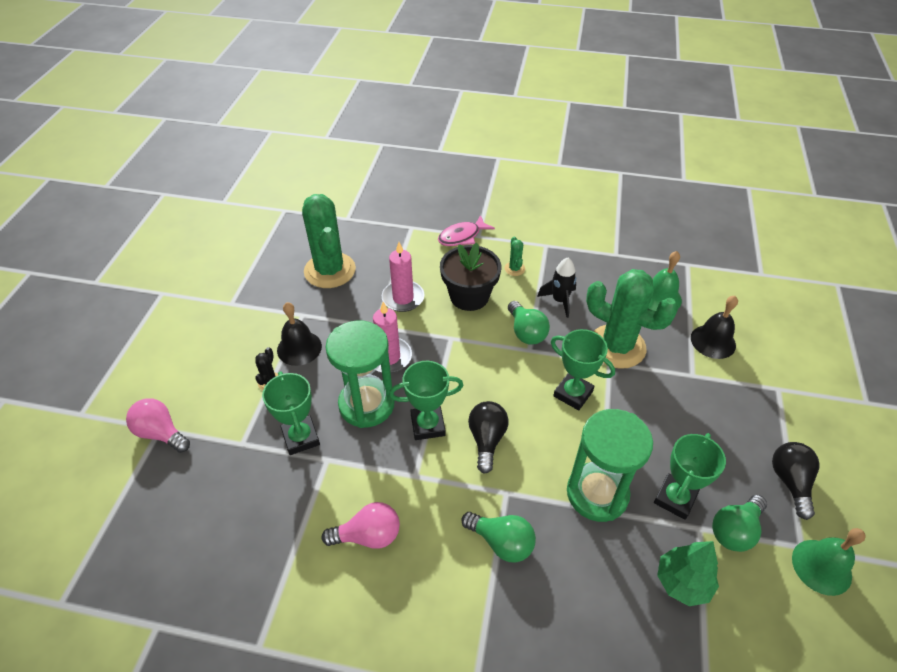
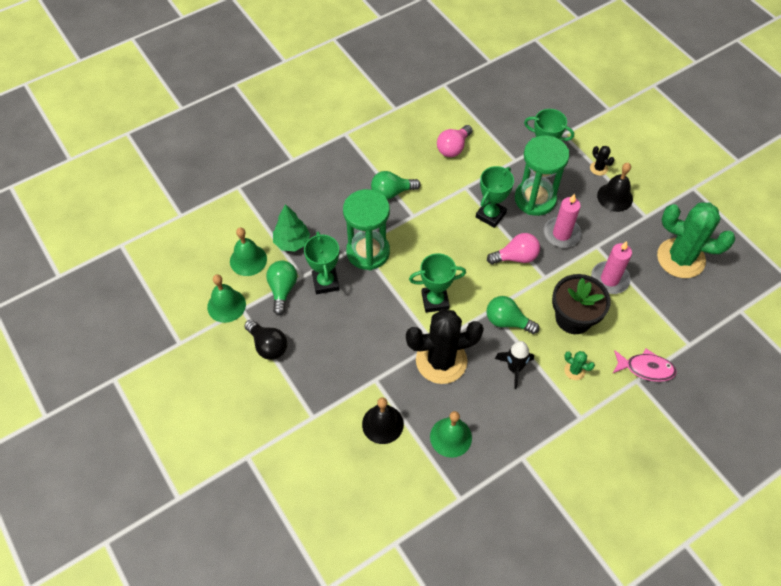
camera: 135 degrees right, 10 degrees up
(161, 433) = (605, 108): pink light bulb -> pink light bulb (516, 257)
(462, 236) = (646, 368): pink fish -> pink fish turned 90 degrees clockwise
(487, 440) = (452, 233): black light bulb -> none
(616, 346) = (441, 361): green cactus -> black cactus
(759, 606) = (248, 260): none -> green bell

